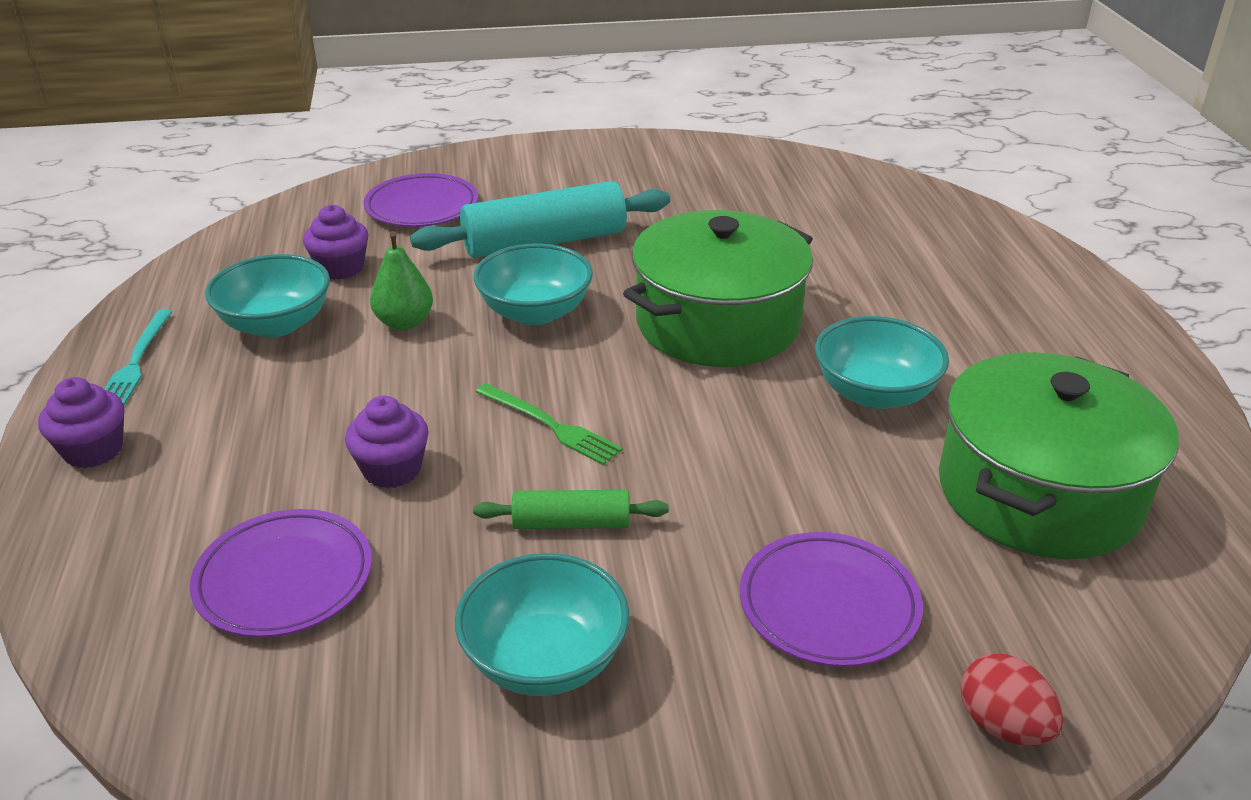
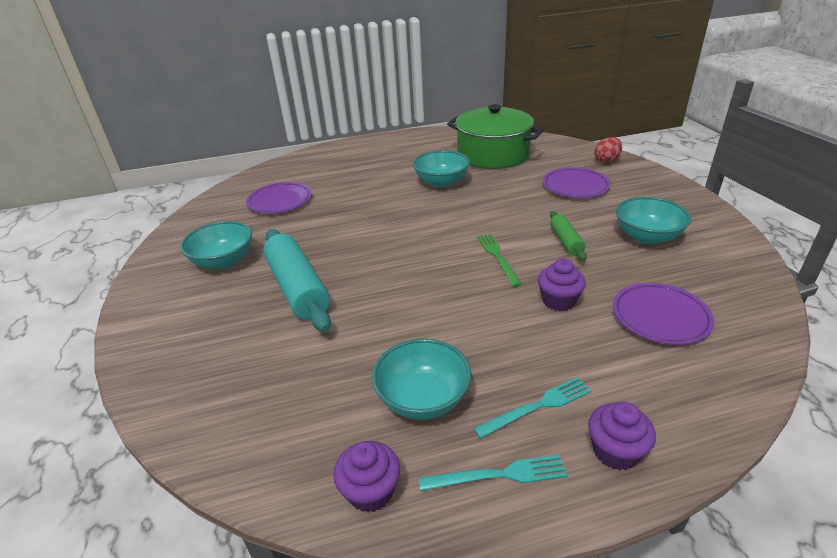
camera: 95 degrees left, 0 degrees up
(201, 405) = (537, 406): none -> turquoise fork
(341, 268) = (334, 384): purple cupcake -> purple cupcake (370, 491)
(404, 323) = (409, 330): green pear -> none
(422, 207) = (229, 361): purple plate -> purple plate (280, 201)
(535, 312) = (388, 278): turquoise bowl -> turquoise bowl (223, 261)
(550, 425) = (497, 257): green fork -> green fork turned 45 degrees counterclockwise
(718, 323) = (391, 220): green pot -> none

